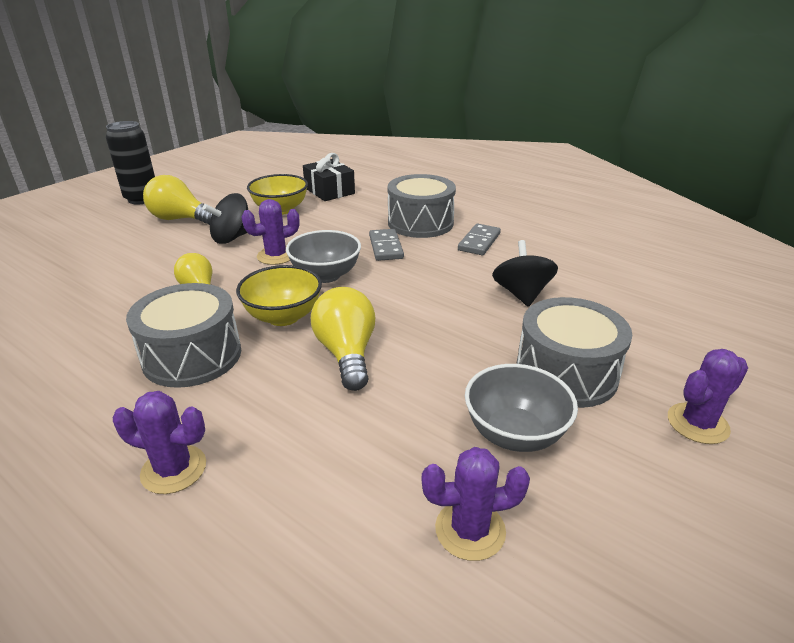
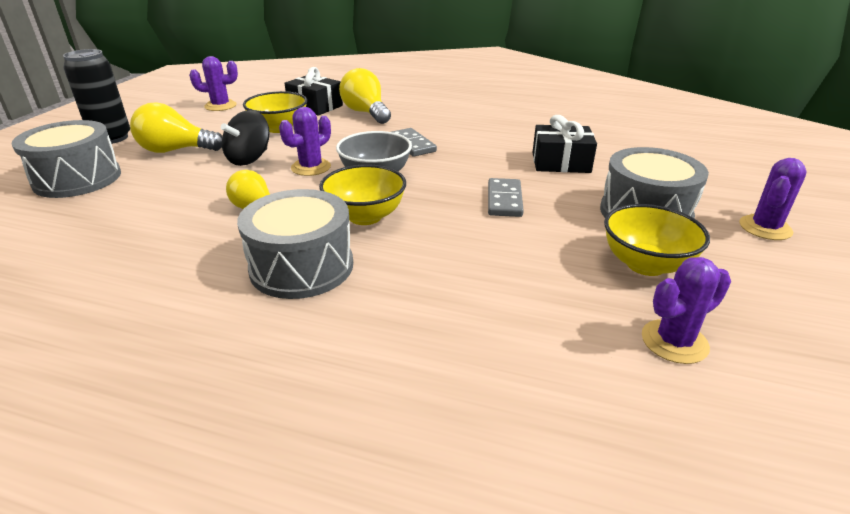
camera: 20 degrees left, 0 degrees up
(174, 469) = (373, 366): purple cactus -> purple cactus (220, 106)
(347, 353) = (453, 234): yellow light bulb -> yellow light bulb (366, 113)
(420, 223) = (426, 121): grey drum -> grey drum (77, 179)
(479, 242) = (491, 129): grey domino -> grey domino (504, 200)
(514, 433) = (645, 264): grey bowl -> yellow bowl
(521, 294) = (560, 162): black spinning top -> black gift

